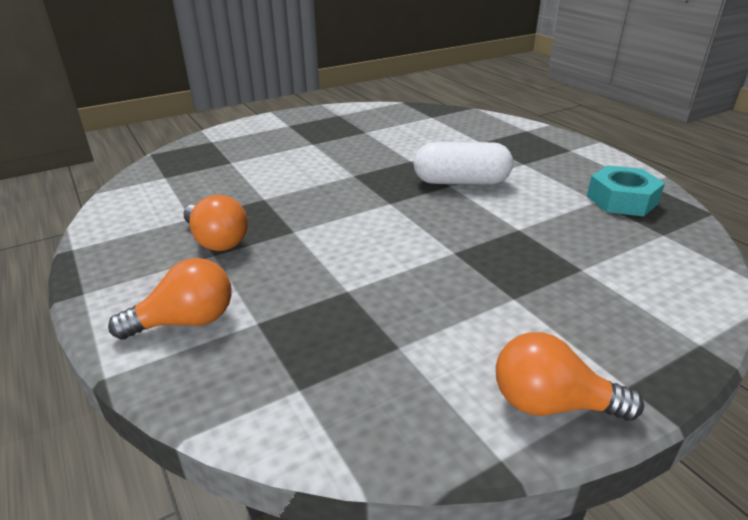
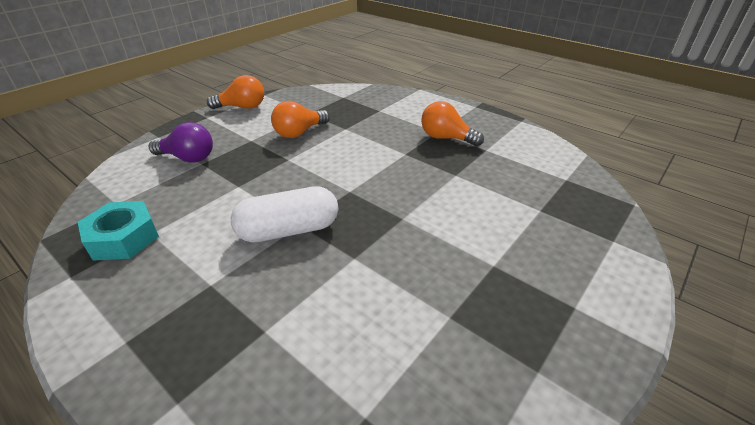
camera: 160 degrees right, 5 degrees up
(186, 321) = (411, 105): orange light bulb -> orange light bulb (299, 132)
(608, 280) = (188, 158): none -> purple light bulb

